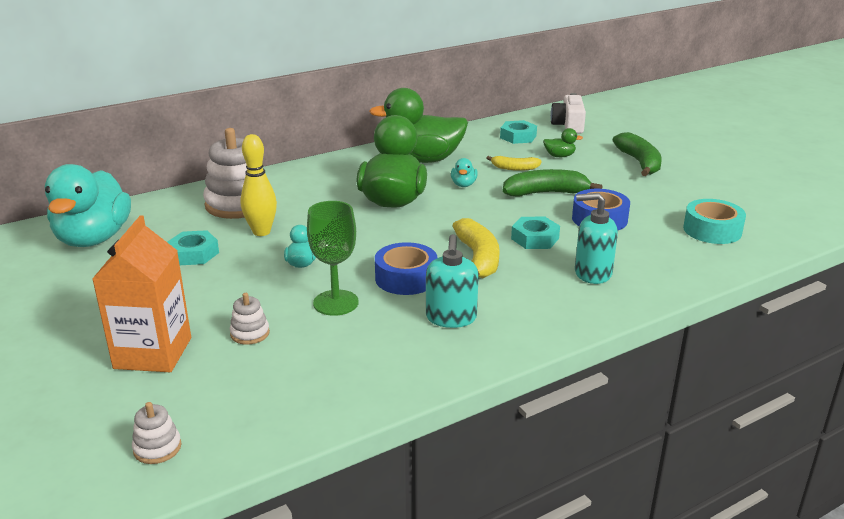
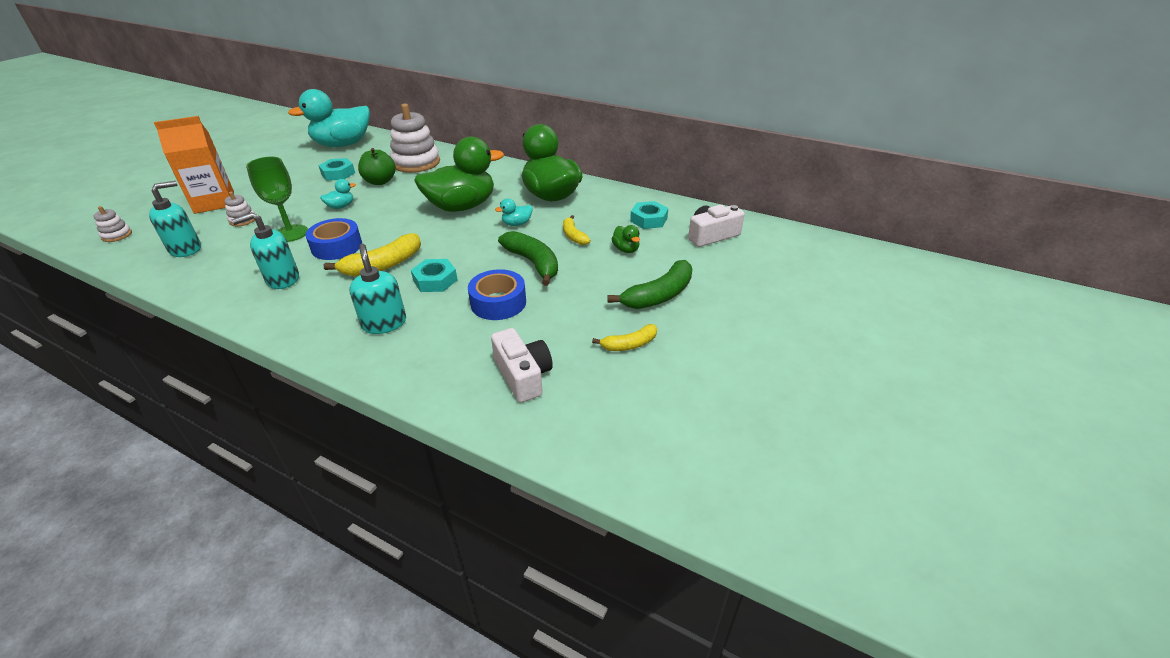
camera: 60 degrees right, 10 degrees up
(261, 232) = (380, 181): yellow bowling pin -> green apple
(289, 383) = (186, 249): none -> turquoise soap dispenser
(697, 187) = (629, 344): none -> yellow banana
(712, 230) = (523, 375): turquoise tape -> white camera

